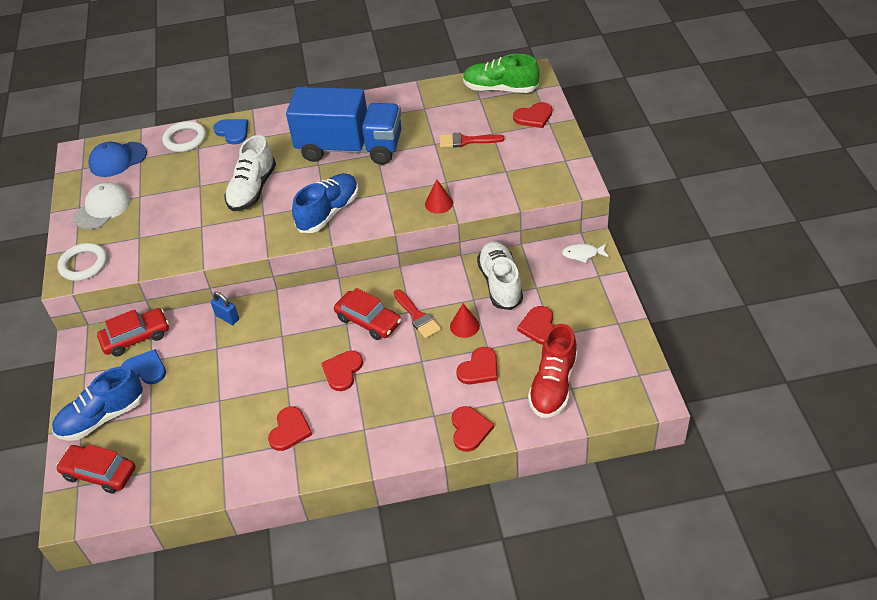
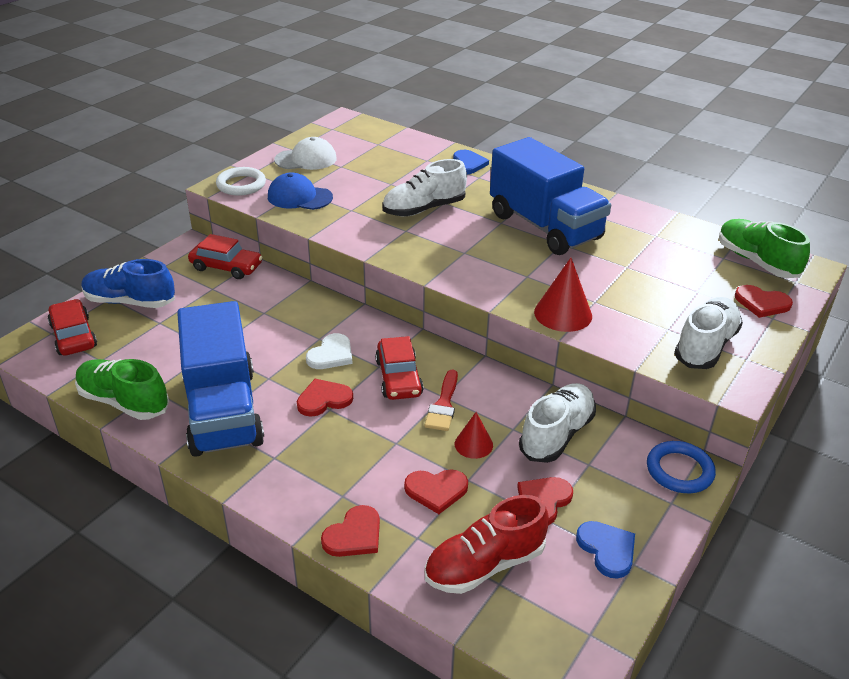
camera: 40 degrees right, 10 degrees down
(117, 159) = (362, 136): blue cap -> blue cap (299, 197)
(145, 369) = (201, 291): blue heart -> blue heart (607, 549)
(185, 139) = (426, 150): white ring -> none
(213, 481) = (124, 402): none -> green shoe
(227, 317) = (301, 297): blue padlock -> none
(290, 430) = (223, 411): red heart -> blue truck
(305, 340) = (331, 354): none -> white heart
(329, 212) = (458, 260): blue shoe -> none
(439, 203) = (563, 314): red cone -> red cone, size x1.62
(466, 141) = (661, 282): red brush -> none
(537, 167) = (705, 346): none -> white shoe
(583, 254) = (679, 470): white fish -> blue ring

